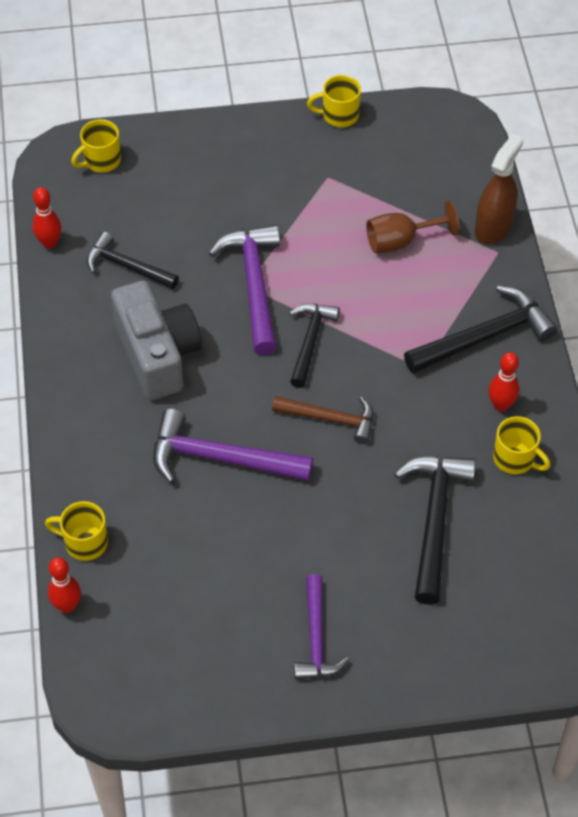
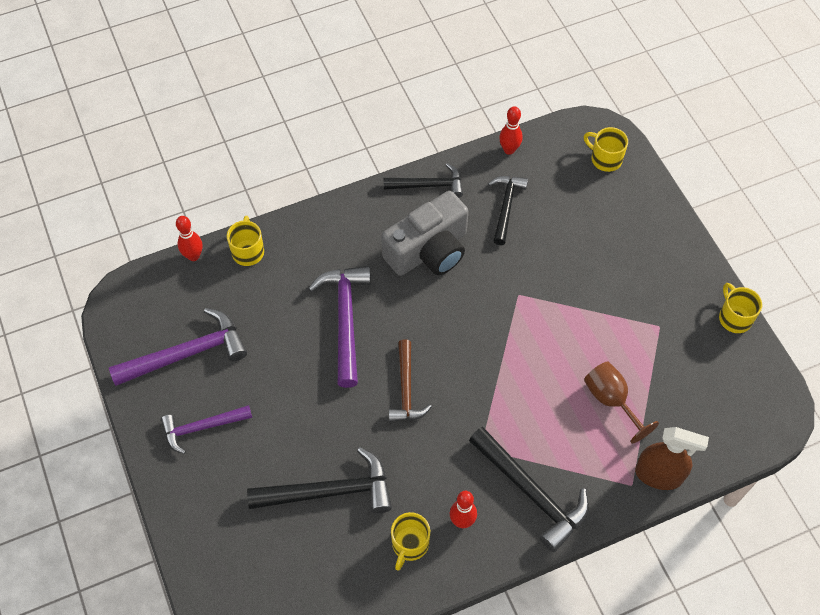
camera: 75 degrees right, 5 degrees up
(254, 286) = (520, 300): purple hammer -> purple hammer (186, 354)
(310, 342) = (478, 355): black hammer -> black hammer (428, 185)

